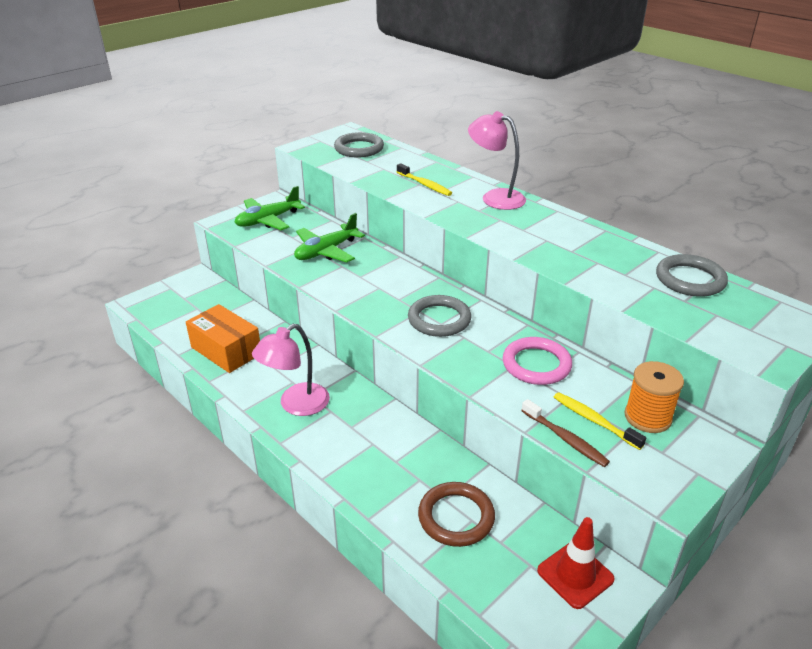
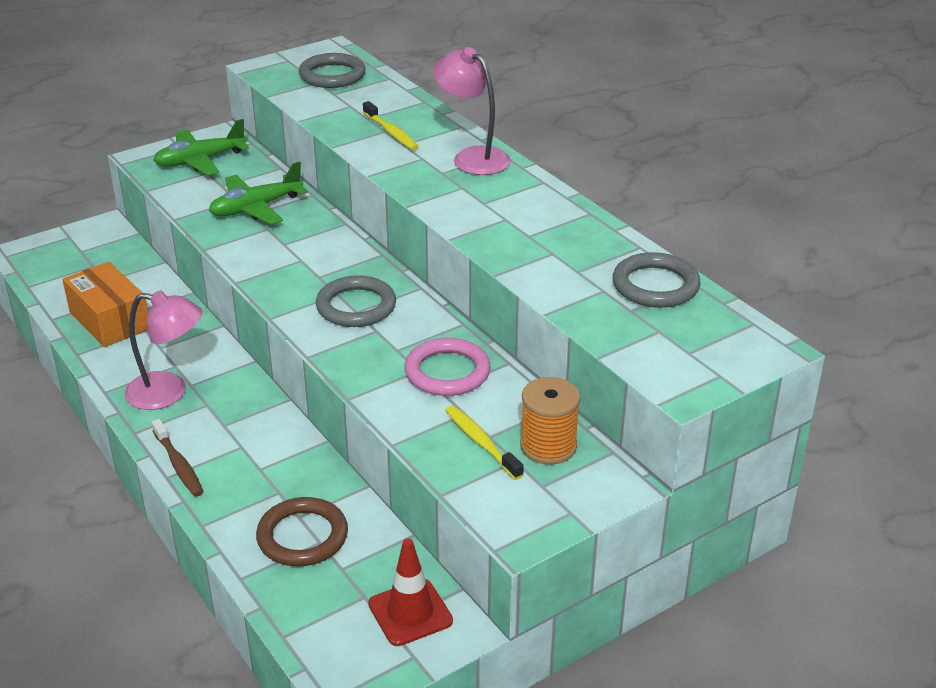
camera: 10 degrees right, 0 degrees up
(296, 405) = (169, 393): pink lamp -> pink lamp turned 135 degrees counterclockwise
(565, 439) = (435, 458): brown toothbrush -> brown toothbrush (178, 464)

